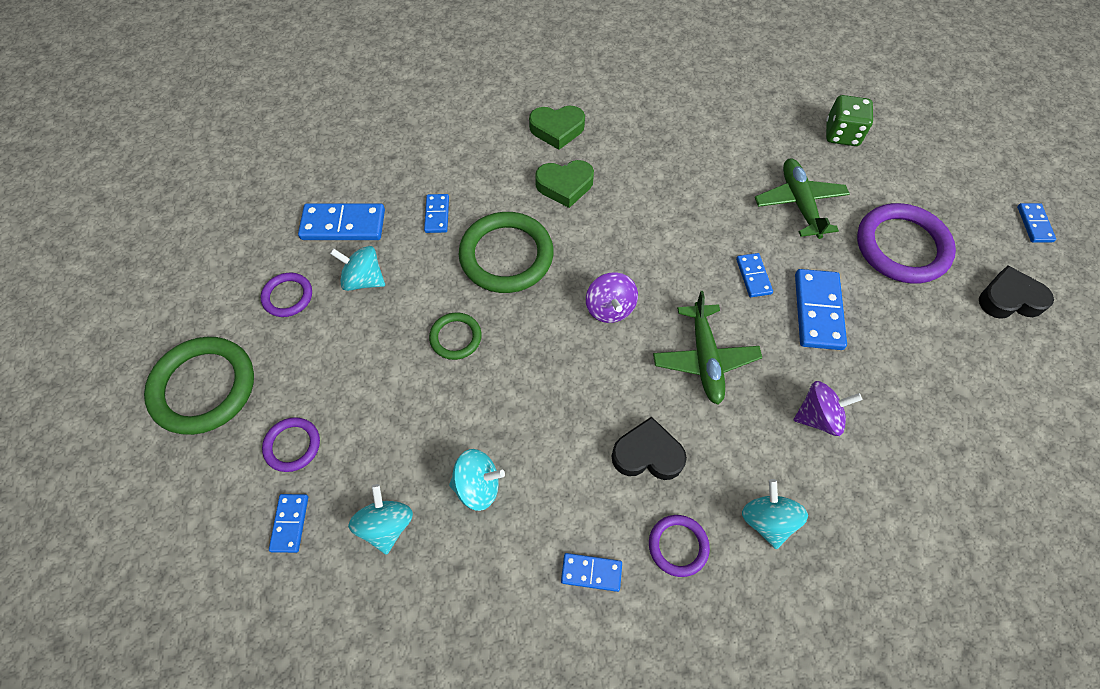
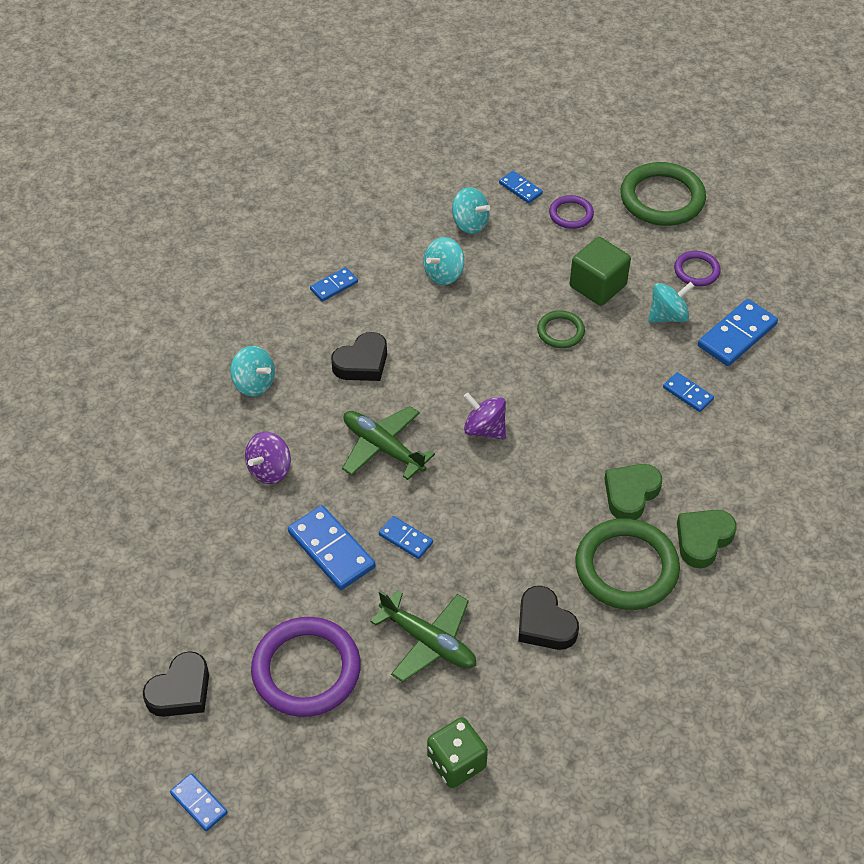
camera: 135 degrees right, 10 degrees down
(374, 352) = (597, 286): none -> green cube
(506, 255) = (600, 406): green ring -> green ring (626, 568)
(678, 546) = (296, 332): purple ring -> none
(712, 159) = (544, 624): none -> black heart

